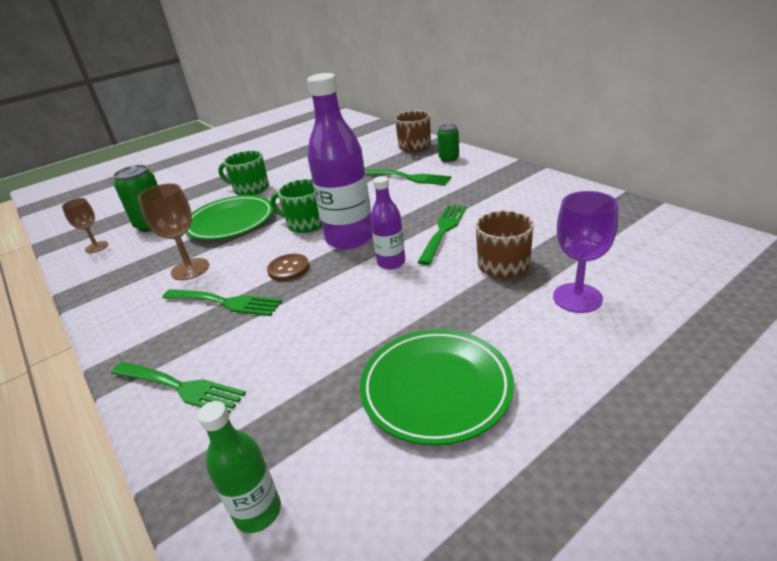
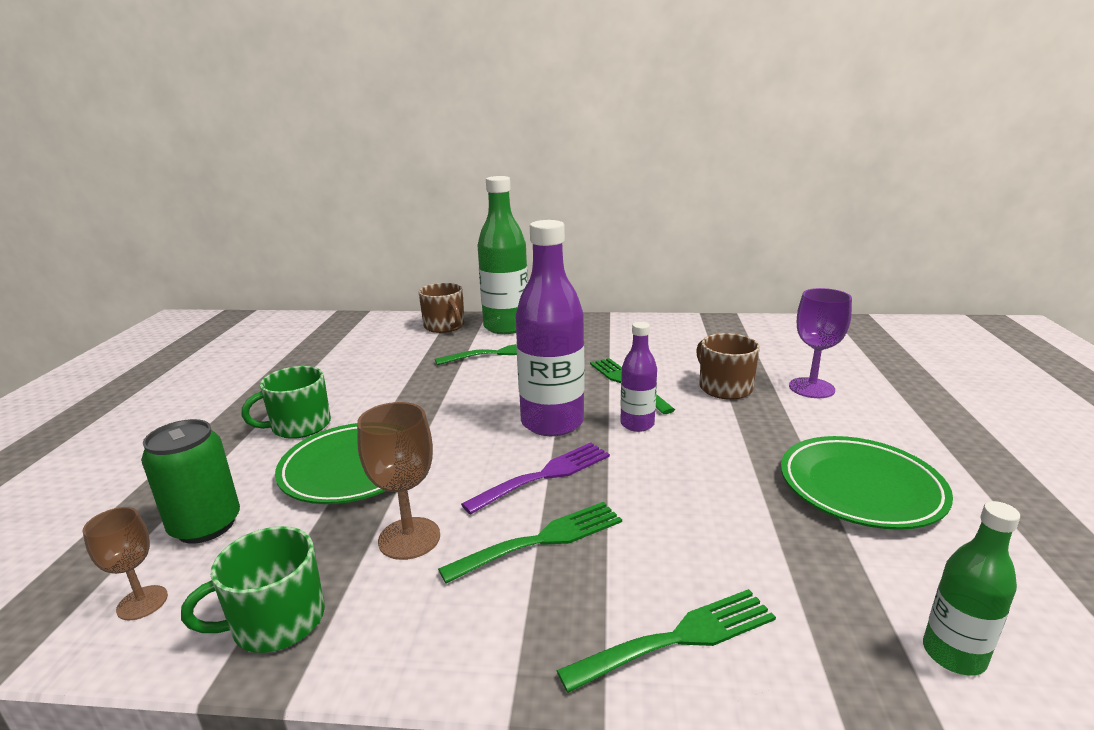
camera: 50 degrees left, 10 degrees down
(288, 269) = (545, 475): brown button -> purple fork
(306, 223) = (469, 429): green mug -> green mug (276, 621)
(449, 158) = (506, 327): green can -> green bottle

